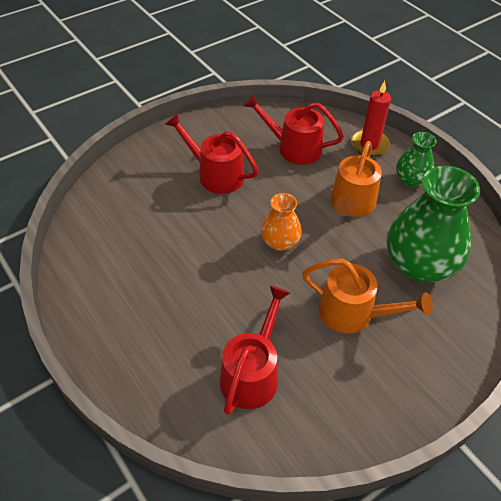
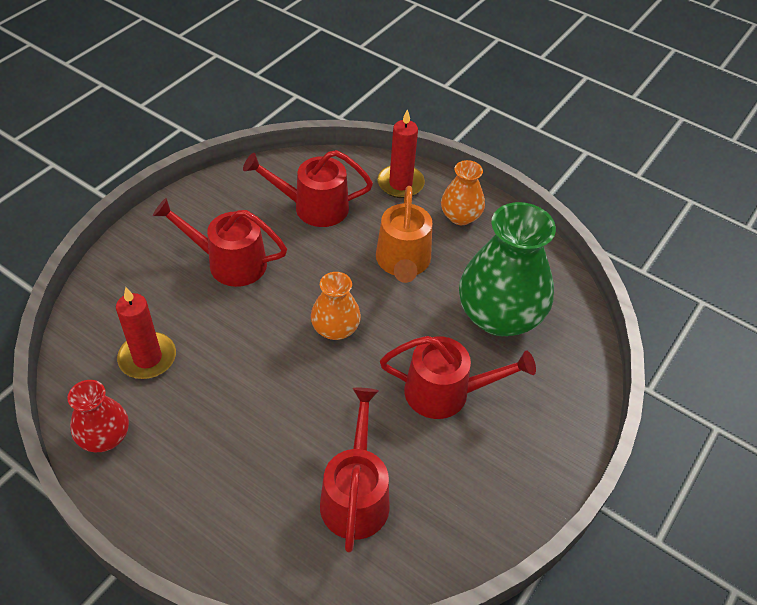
camera: 20 degrees left, 0 degrees up
(81, 277) = (105, 437): none -> red vase
(131, 229) = (147, 358): none -> red candle
(353, 313) = (445, 392): orange watering can -> red watering can
(411, 180) = (460, 216): green vase -> orange vase

